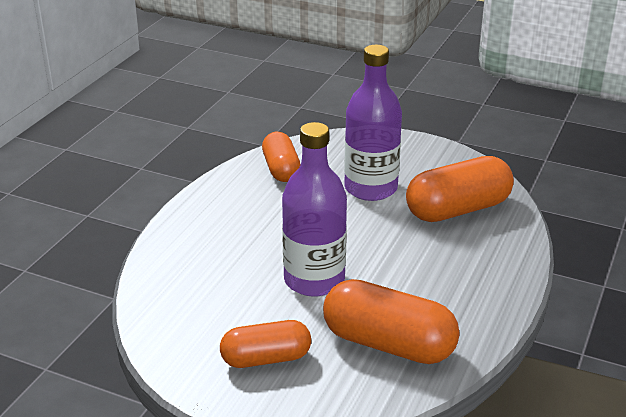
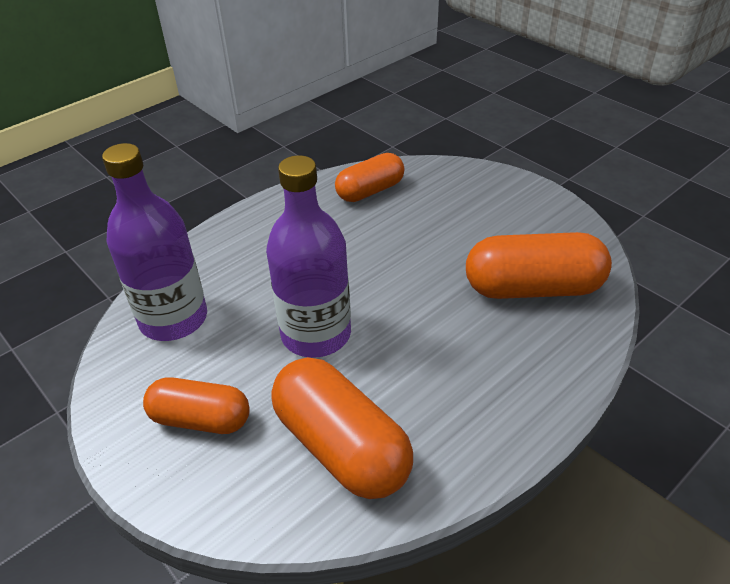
camera: 25 degrees right, 10 degrees up
(281, 169) = (370, 191): orange capsule -> orange capsule turned 45 degrees clockwise
(370, 188) = (449, 236): purple bottle -> purple bottle (173, 319)

